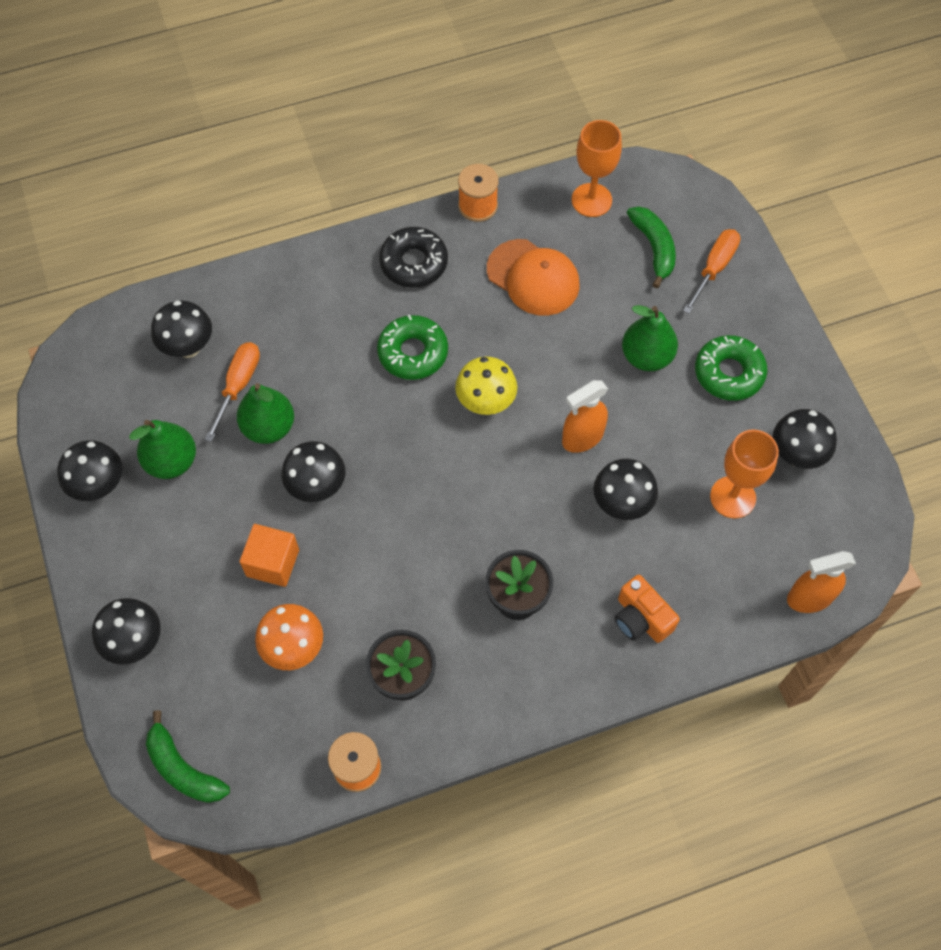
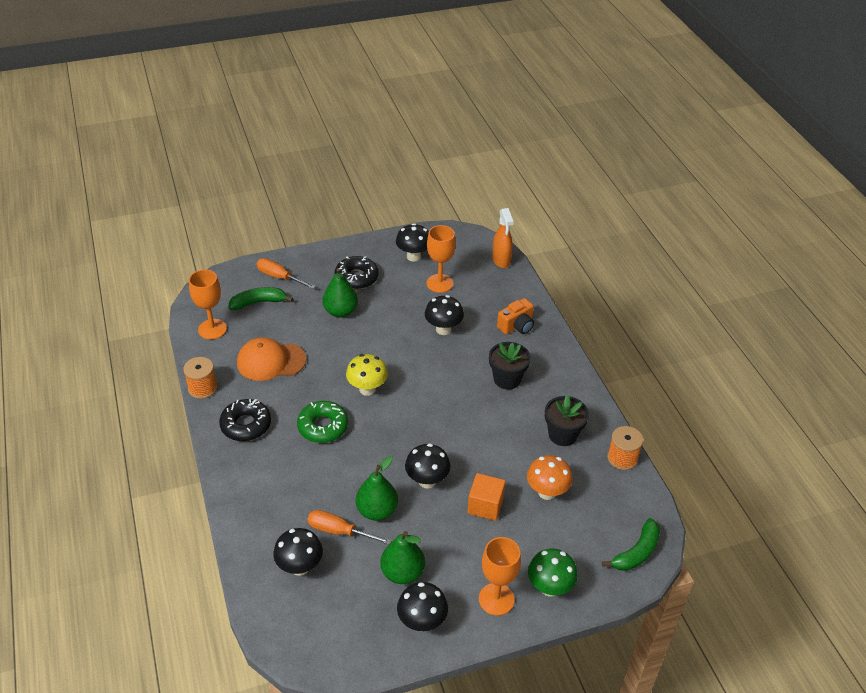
camera: 90 degrees left, 20 degrees down
(124, 574) = (496, 599): none -> orange goblet
(135, 642) = (549, 587): black mushroom -> green mushroom
(533, 278) = (271, 361): orange cap -> orange cap turned 135 degrees counterclockwise
(582, 438) = (397, 344): orange spray bottle -> none
(729, 373) = (356, 277): green donut -> black donut

